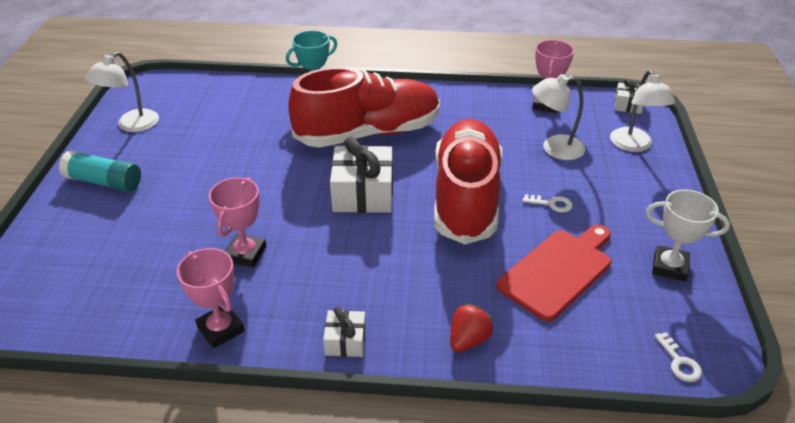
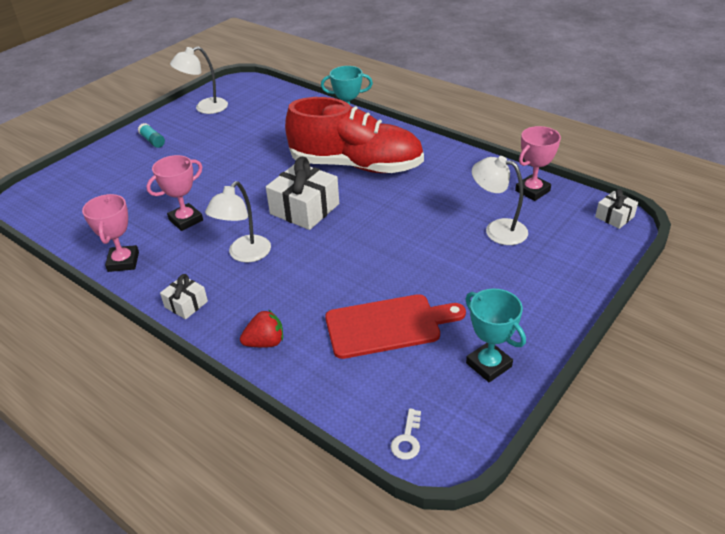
camera: 35 degrees right, 0 degrees up
(104, 182) = (152, 141): turquoise glue stick -> turquoise glue stick, size x0.59
(466, 197) = (378, 241): red shoe -> none
(552, 204) = (443, 273): white key -> none
(634, 145) = (577, 254): white lamp -> white lamp (244, 255)
(669, 267) = (488, 365): white trophy -> turquoise trophy

